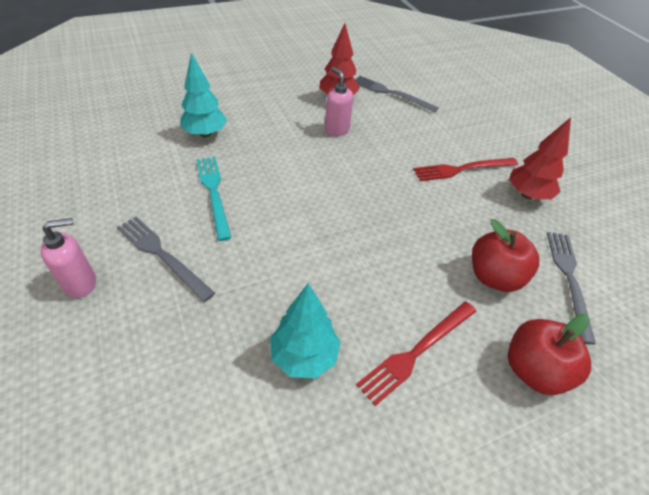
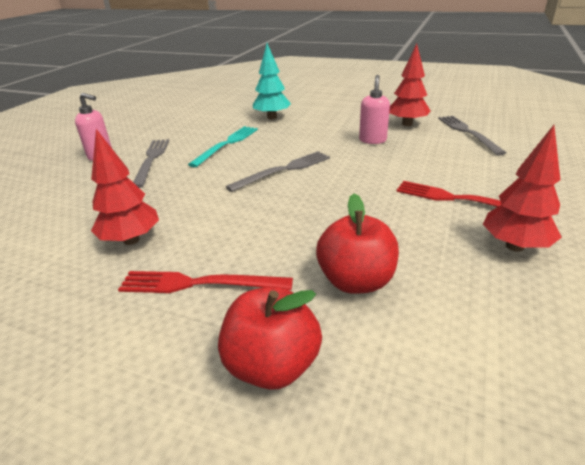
camera: 50 degrees right, 15 degrees down
(304, 356) = (131, 240): turquoise tree -> red tree
(569, 279) = (449, 331): grey fork -> grey fork (283, 170)

